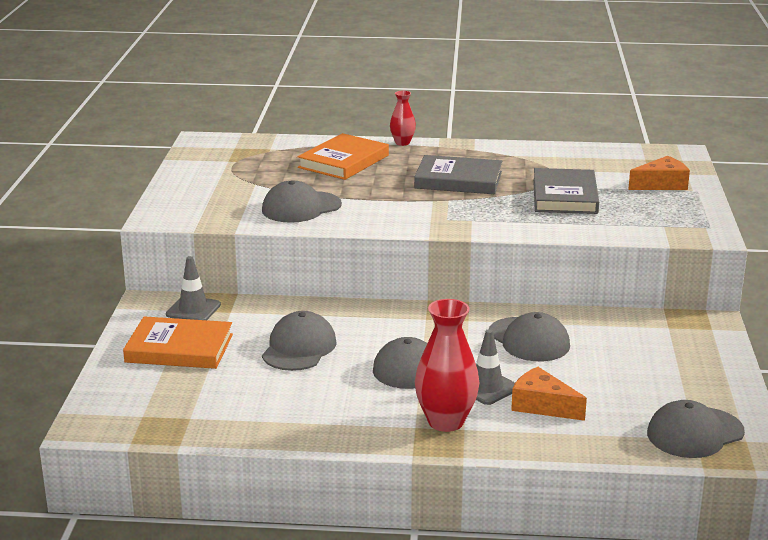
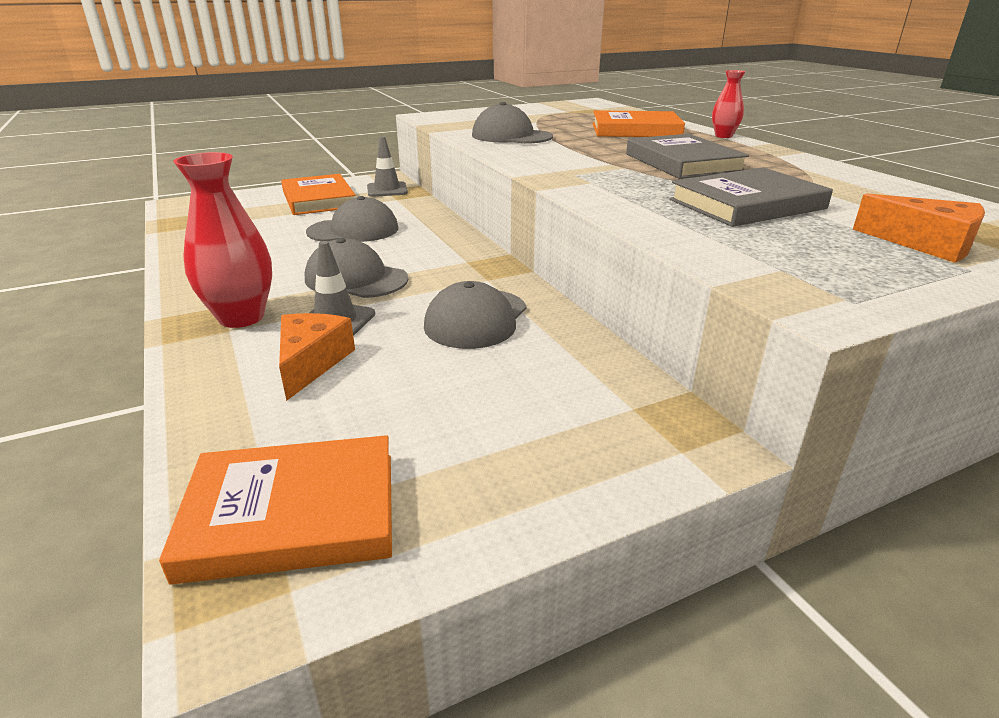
camera: 60 degrees right, 5 degrees up
(695, 433) = (292, 514): grey cap -> orange book

